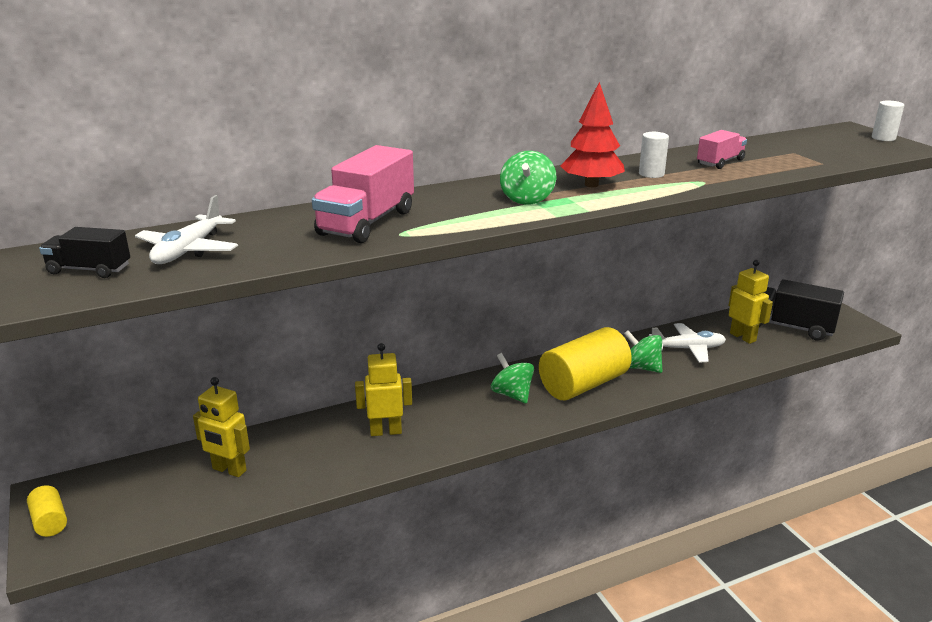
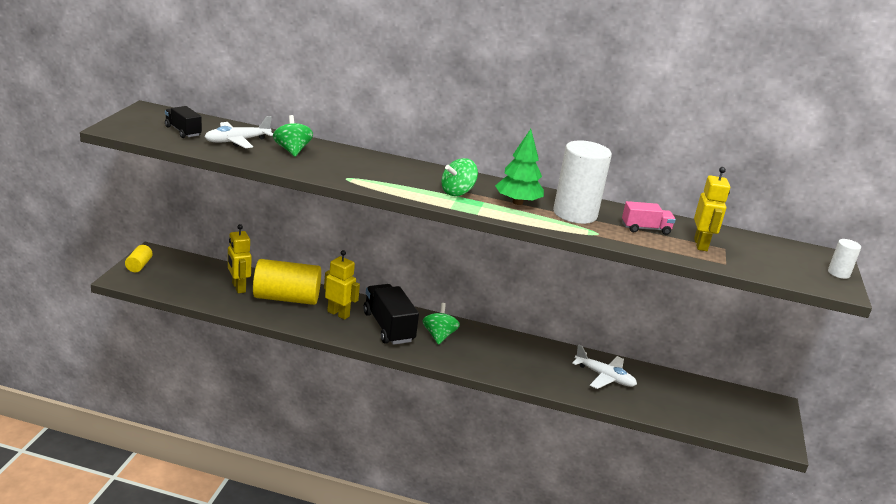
camera: 35 degrees right, 0 degrees up
(367, 223) = (343, 165): pink truck -> none
(583, 384) = (493, 355): yellow cylinder -> yellow cylinder (286, 298)
(591, 185) = (517, 202): red tree -> green tree
(641, 367) = (549, 368): green spinning top -> green spinning top (292, 150)
(651, 174) = (575, 214): white cylinder -> white cylinder, size x2.18
(743, 337) = (662, 393): yellow robot -> yellow robot (701, 245)
(789, 327) = (715, 408): black truck -> black truck (388, 327)

